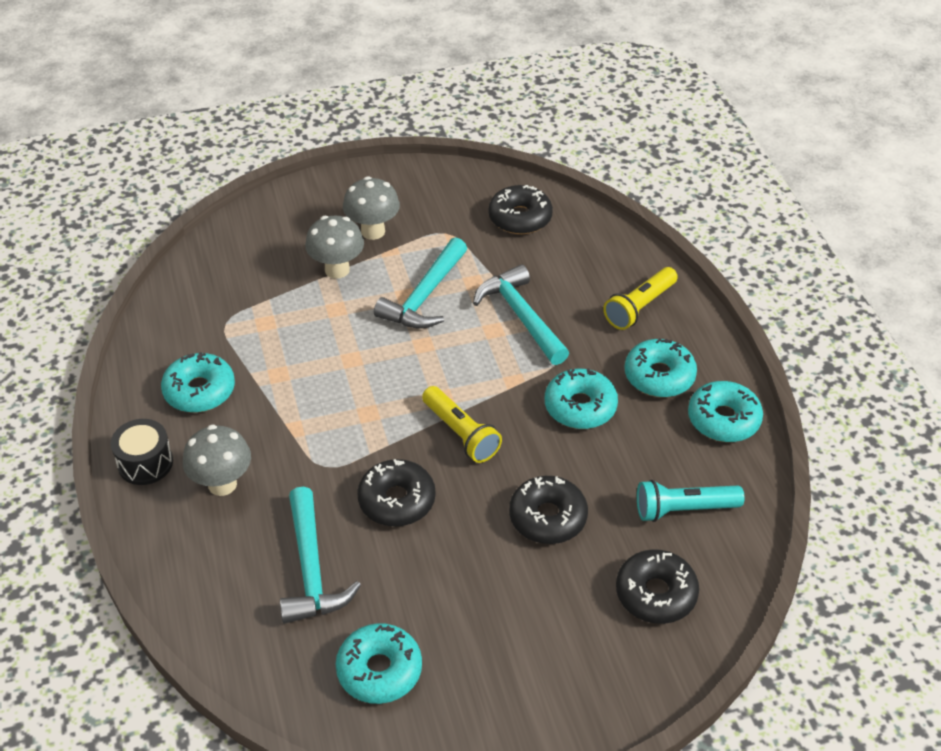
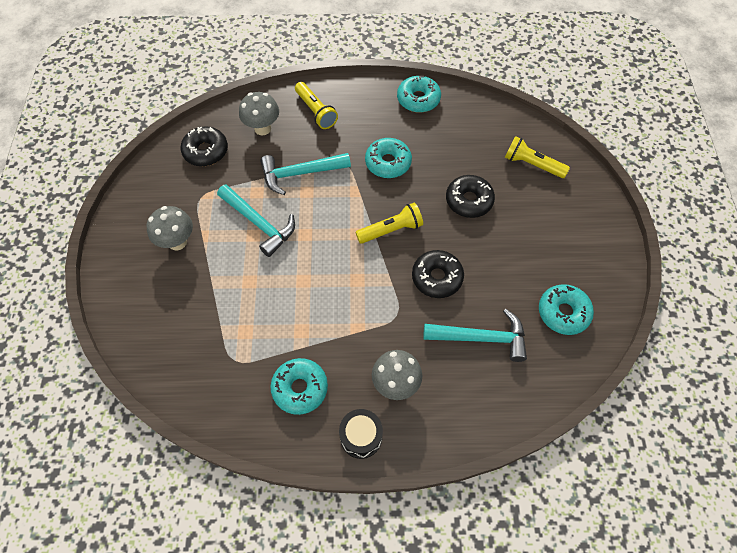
camera: 75 degrees left, 15 degrees up
(337, 270) = (208, 273): grey mushroom -> grey mushroom (262, 128)
(656, 594) = (532, 164): black donut -> yellow flashlight
(659, 376) = (376, 118): turquoise donut -> none
(684, 509) = (478, 136): turquoise flashlight -> none

